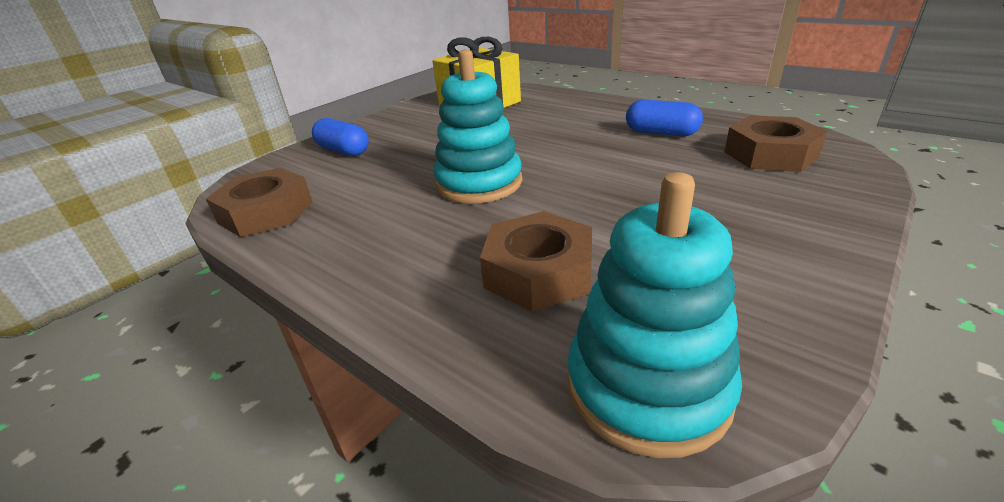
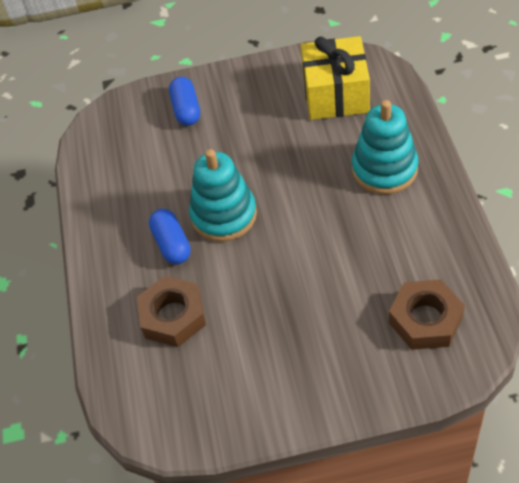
camera: 45 degrees right, 20 degrees up
(266, 212) = (98, 162): brown nut -> none
(647, 387) = (142, 406): turquoise stacking toy -> turquoise stacking toy (384, 169)
(661, 133) = (400, 240): blue capsule -> blue capsule (172, 244)

